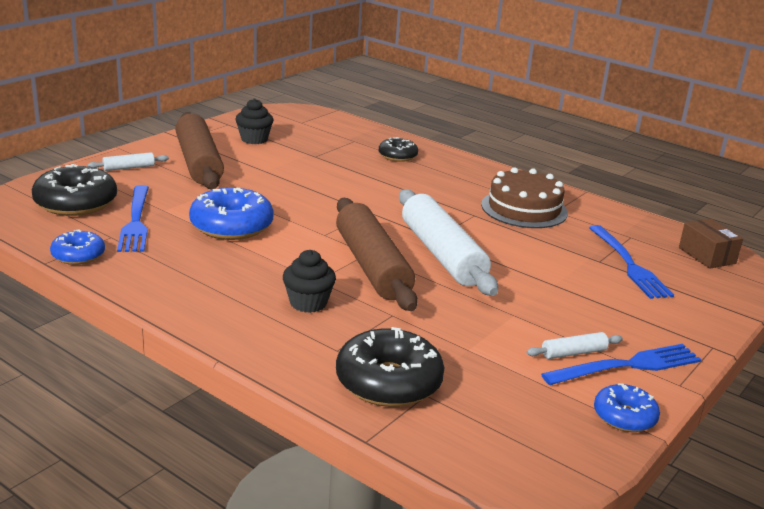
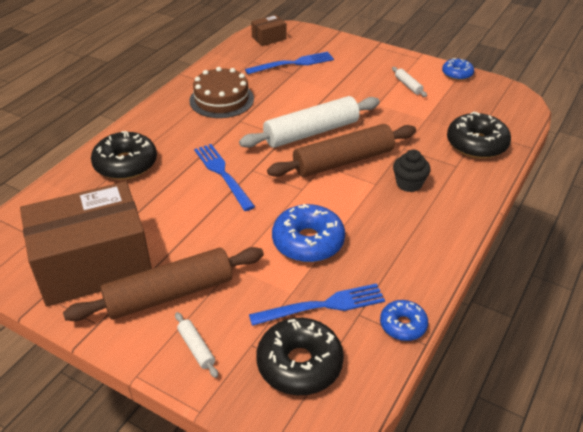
camera: 95 degrees left, 15 degrees up
(254, 139) = (94, 264): black cupcake -> brown box
(397, 156) = (126, 164): black donut -> black donut, size x1.72
(628, 365) = (410, 70): blue fork -> blue fork (222, 174)

